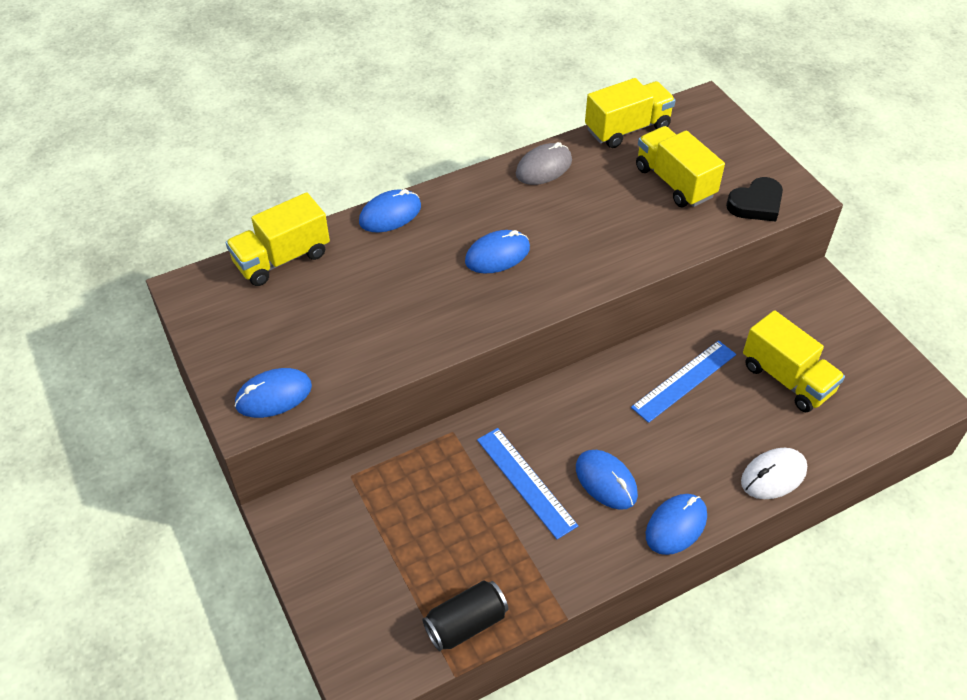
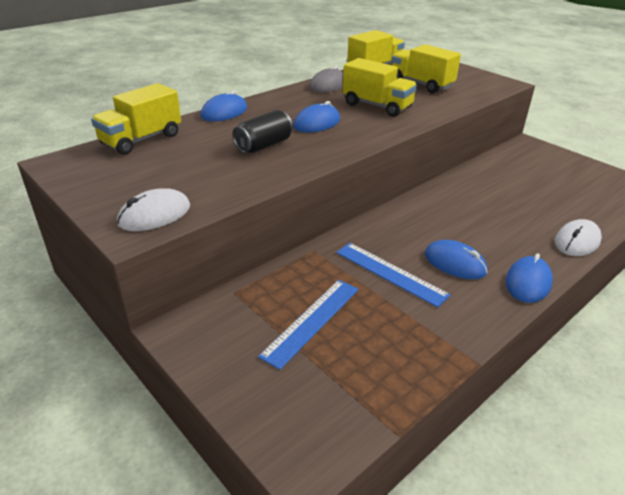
camera: 15 degrees left, 15 degrees down
(273, 395) = (154, 215): blue mouse -> white mouse
(466, 624) = (389, 387): black can -> black can (264, 145)
(684, 381) = (475, 199): blue ruler -> blue ruler (312, 321)
(756, 204) = (481, 88): black heart -> none
(787, 379) = (545, 189): yellow truck -> yellow truck (377, 106)

